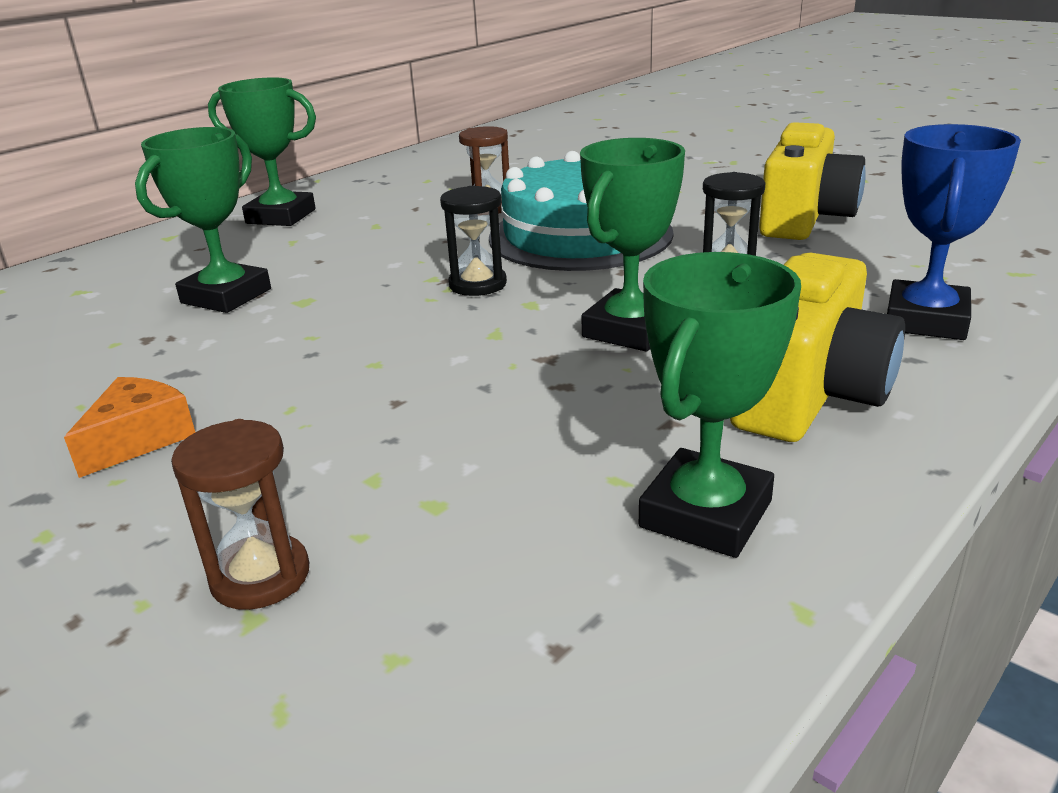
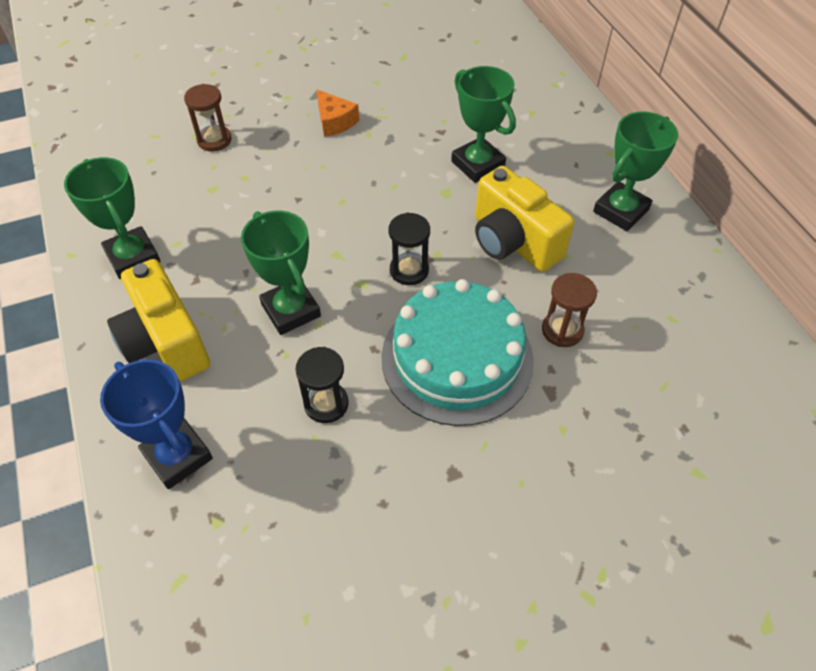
camera: 115 degrees right, 25 degrees up
(804, 219) = (381, 527): yellow camera -> yellow camera (513, 242)

